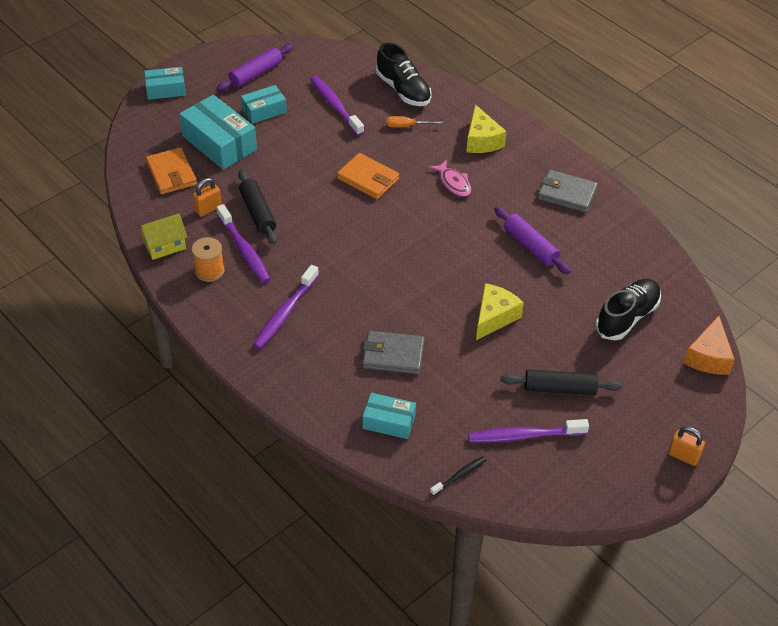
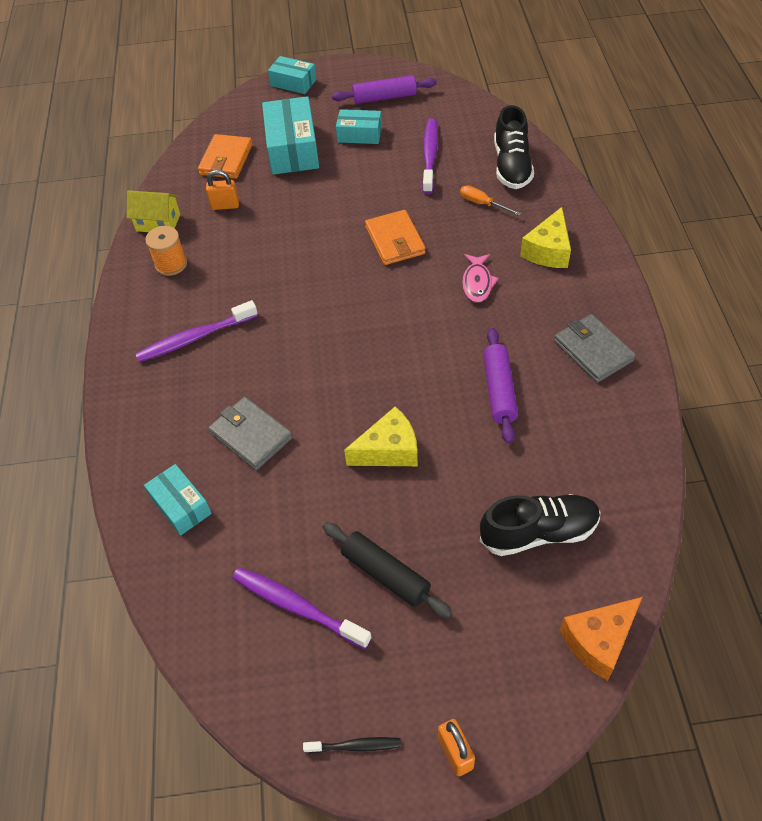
camera: 40 degrees right, 5 degrees up
(244, 249) = (219, 258): purple toothbrush -> none
(257, 212) = (263, 228): black rolling pin -> none
(459, 476) = (190, 610): black toothbrush -> black toothbrush (354, 746)

